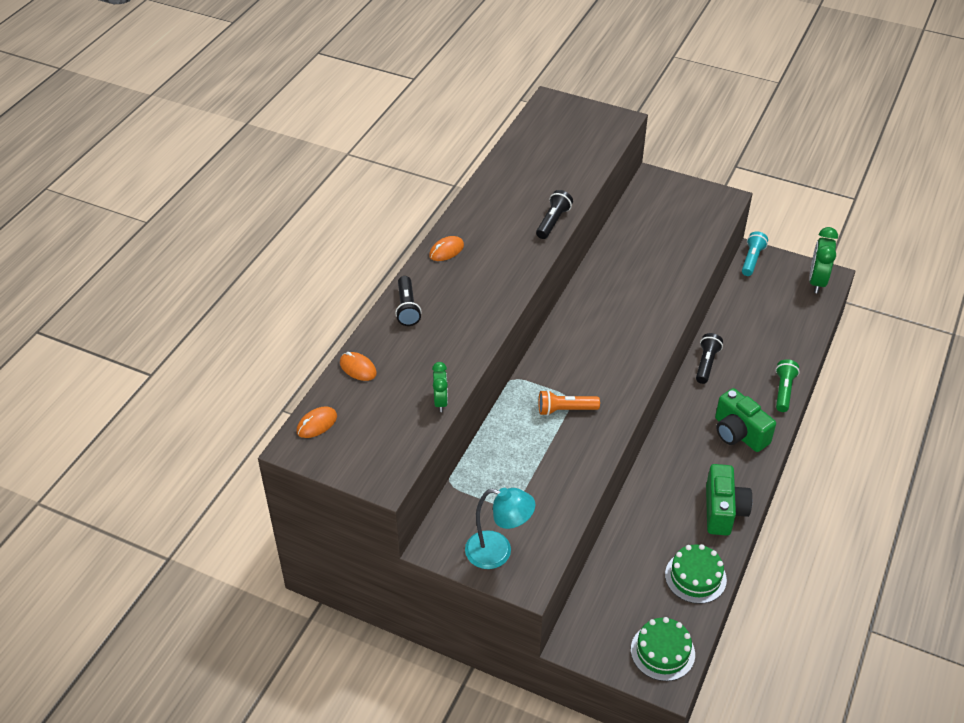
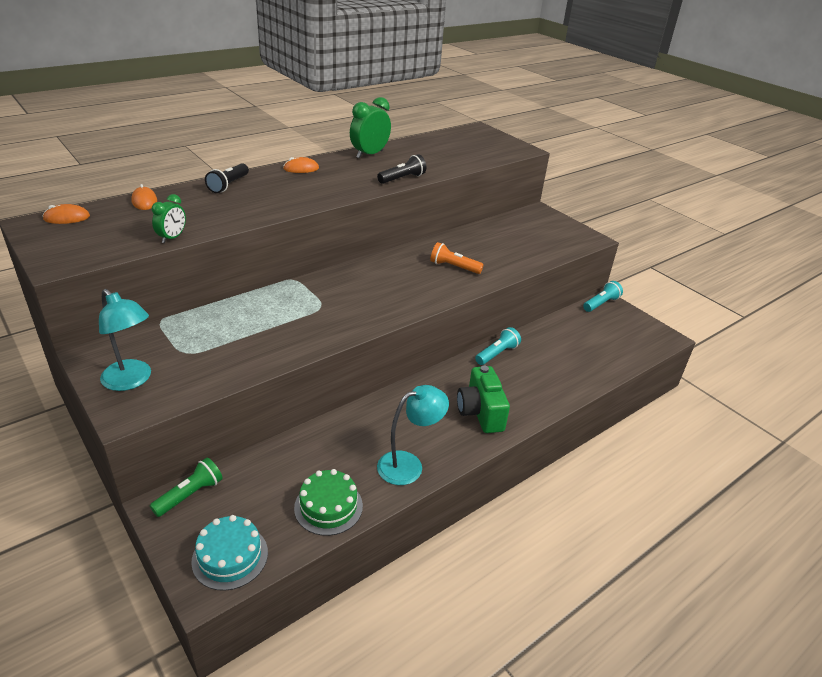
camera: 25 degrees right, 10 degrees down
(565, 410) = (309, 312): orange flashlight -> orange flashlight (453, 267)
(662, 652) = (230, 556): green cake -> turquoise cake
(706, 364) = (497, 354): black flashlight -> turquoise flashlight
(723, 511) = (409, 465): green camera -> turquoise lamp
(783, 391) = (552, 398): green flashlight -> green flashlight (190, 494)
(816, 282) = (650, 336): green clock -> green clock (369, 154)

